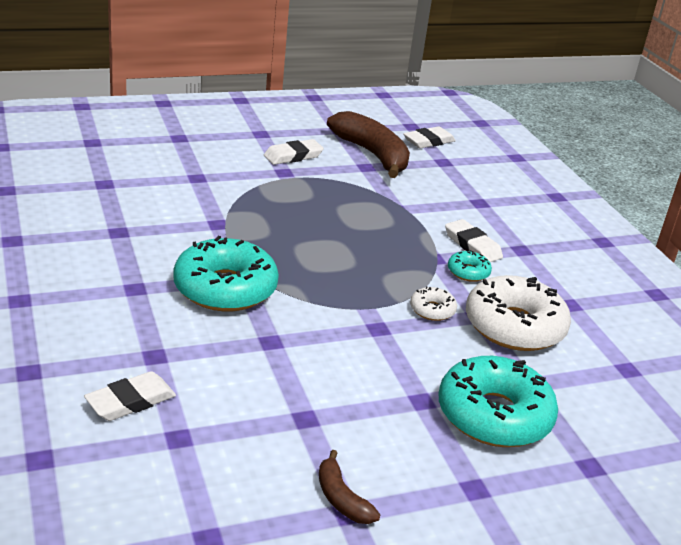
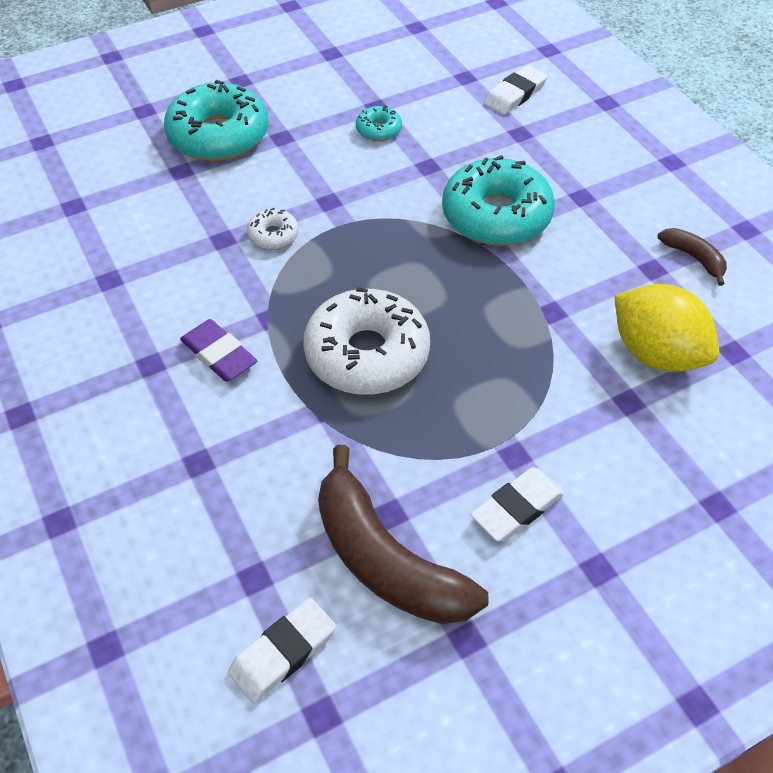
camera: 175 degrees right, 20 degrees up
(160, 192) = (656, 353): none -> yellow lemon
(341, 498) = (337, 59): brown banana -> brown banana (694, 258)
(468, 272) = (228, 303): turquoise donut -> turquoise donut (378, 130)
(472, 245) = (219, 354): white eraser -> purple eraser
(514, 326) = (183, 233): white donut -> white donut (367, 354)

